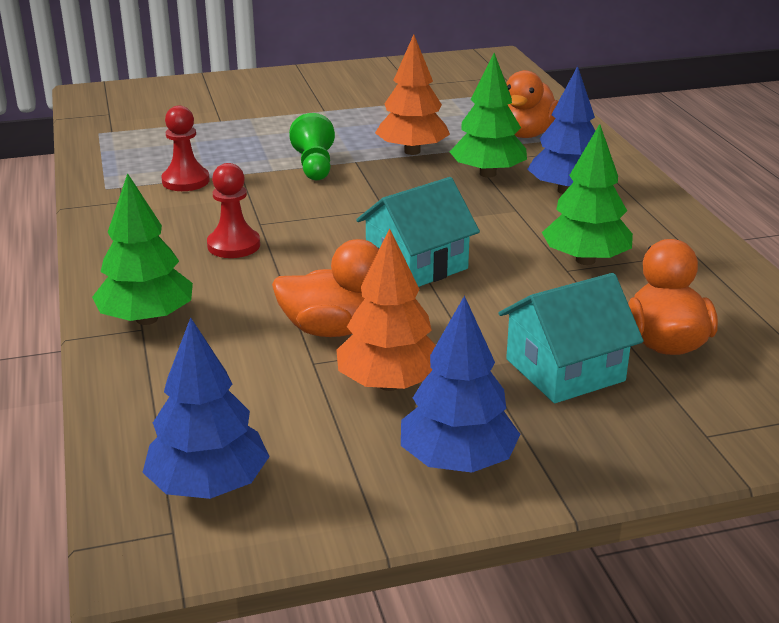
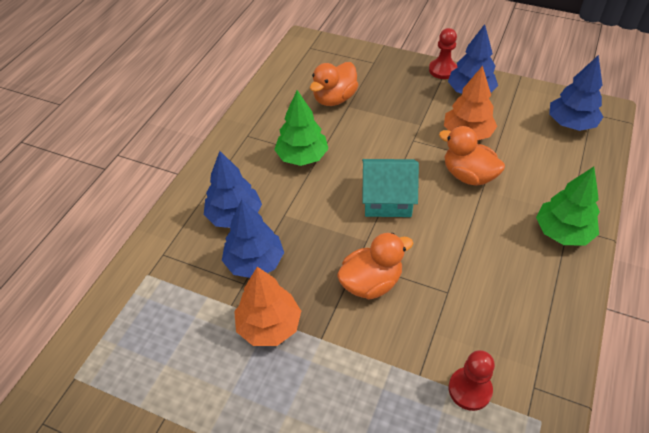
camera: 140 degrees left, 20 degrees up
(234, 245) = (479, 275): red pawn -> red pawn (442, 70)
(314, 166) = (356, 350): green pawn -> none
(488, 174) = (254, 262): green tree -> blue tree
(526, 134) = (167, 298): orange duck -> orange duck (371, 282)
(565, 370) = (389, 106): turquoise house -> none

